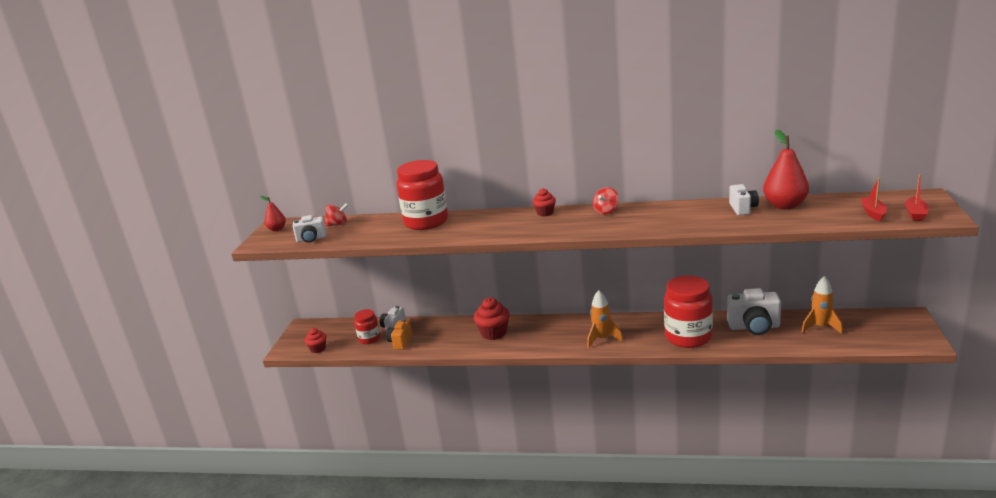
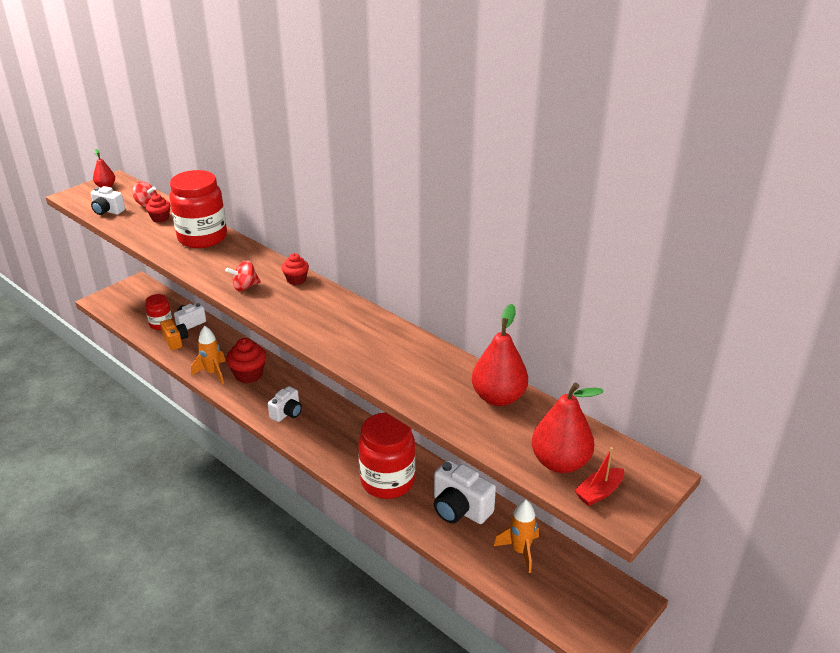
camera: 30 degrees right, 10 degrees up
(318, 349) = (118, 312): red cupcake -> red cupcake (160, 218)
(400, 342) = (175, 341): orange camera -> orange camera turned 105 degrees clockwise
(602, 339) = (317, 435): orange rocket -> orange rocket (213, 373)
(606, 211) = (343, 307): red spinning top -> red spinning top (245, 287)
(743, 209) = (455, 377): white camera -> white camera (287, 413)
(873, 213) = (560, 462): red boat -> red pear

